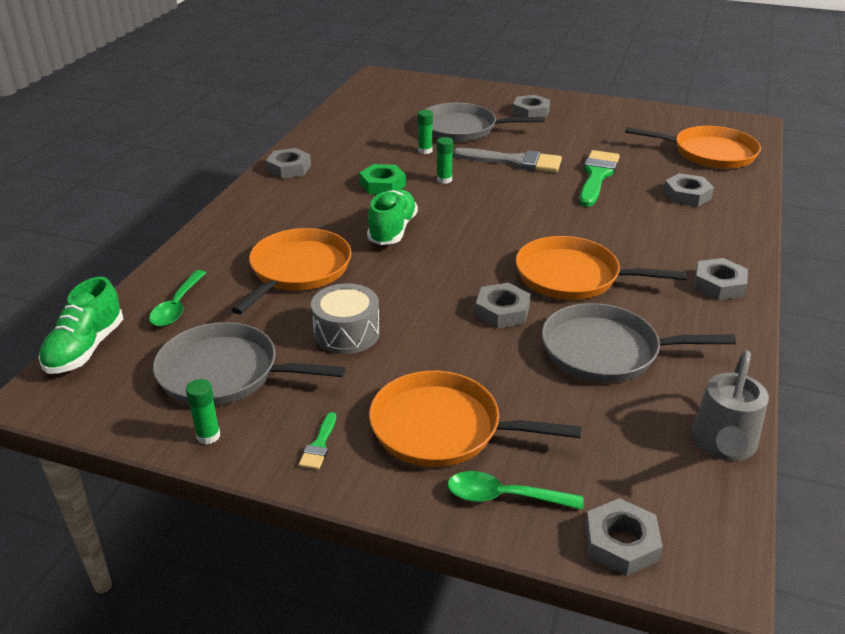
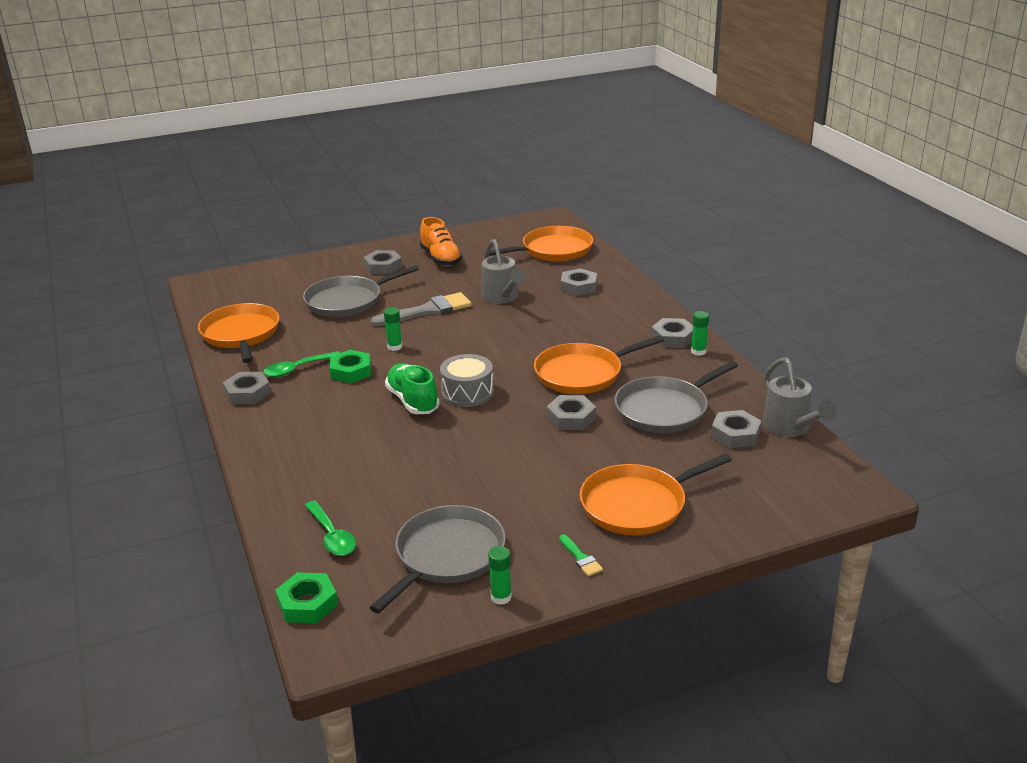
camera: 40 degrees left, 5 degrees down
(85, 349) = (307, 603): green shoe -> green nut
(225, 373) = (446, 556): grey pan -> grey pan turned 150 degrees clockwise
(298, 270) = (385, 463): orange pan -> orange pan (241, 334)
(346, 333) = (491, 485): grey drum -> grey drum (467, 393)
(425, 150) = (344, 330): green glue stick -> green glue stick (698, 351)
(504, 497) = (723, 519): green spoon -> green spoon (297, 369)
(590, 123) = (441, 258): none -> orange shoe
(596, 176) = (502, 297): green brush -> grey watering can
(621, 543) = (808, 505): grey nut -> grey nut (735, 434)

